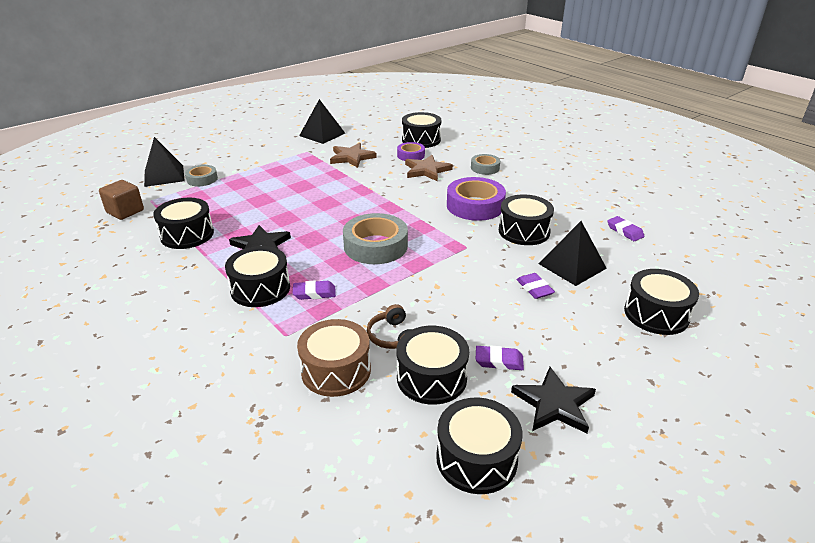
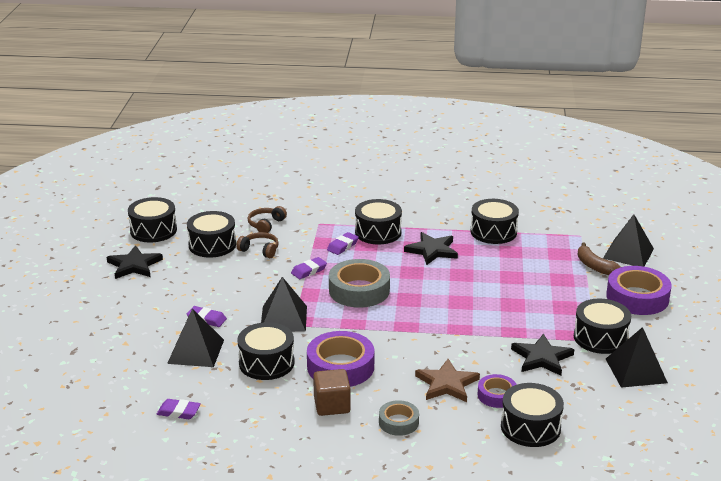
camera: 135 degrees right, 5 degrees down
(125, 211) = (571, 221): brown cube -> brown cube (332, 405)
(202, 179) = (595, 266): grey tape -> brown banana
(232, 155) = (637, 297): none -> purple tape
(336, 370) = (266, 224): brown drum -> brown headphones
(351, 157) = (542, 358): brown star -> black star
(468, 255) = (284, 318): none -> black pyramid
(499, 361) = (184, 268): purple eraser -> purple eraser (309, 271)
(656, 314) = (104, 344): black drum -> black drum (600, 338)

